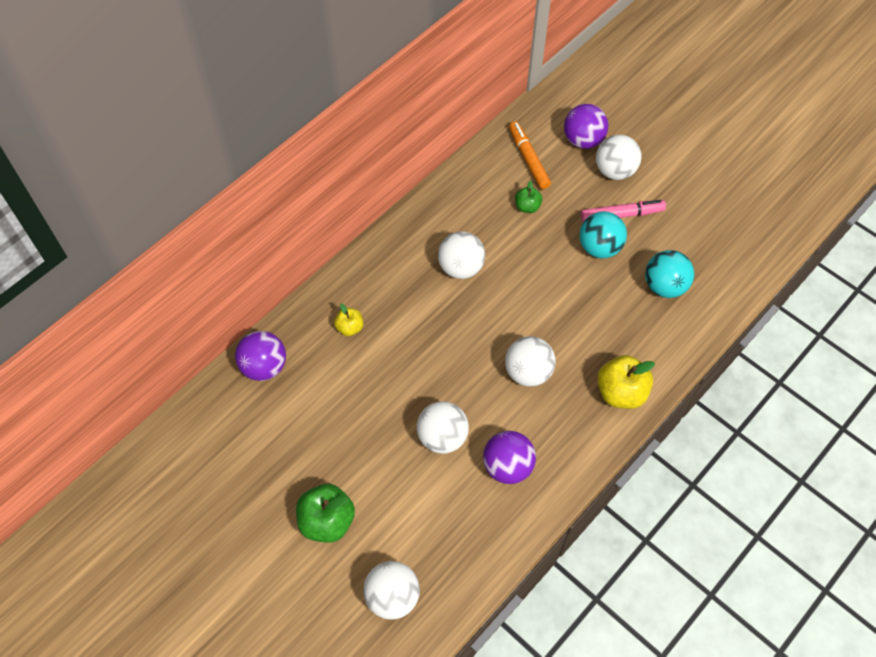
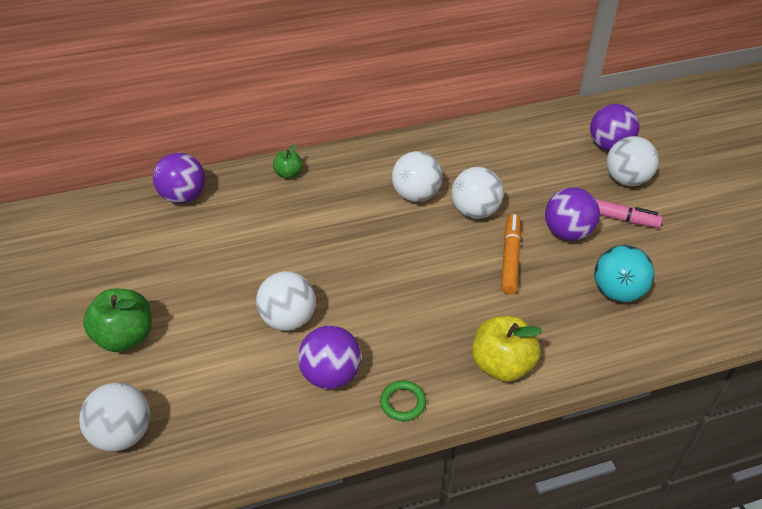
camera: 30 degrees right, 15 degrees down
(349, 327) = (279, 199): yellow apple -> none
(527, 207) = (516, 175): green apple -> green apple (288, 174)
(528, 159) = (543, 141): orange marker -> orange marker (510, 258)
(528, 372) = (416, 303): white ball -> white ball (475, 211)
(572, 460) = (403, 402): none -> green ring
(599, 247) = (567, 233): turquoise ball -> purple ball

